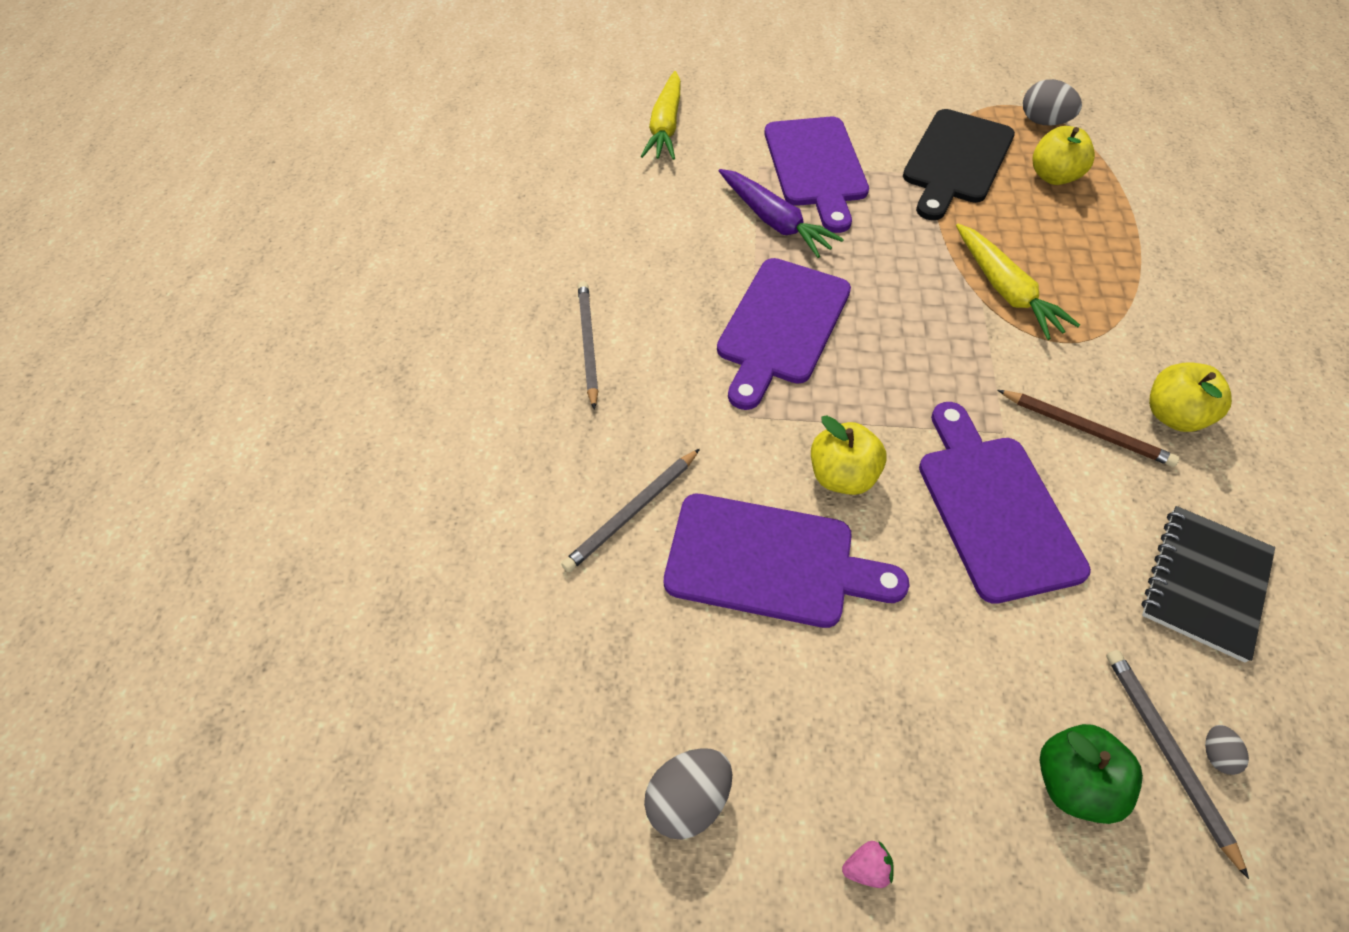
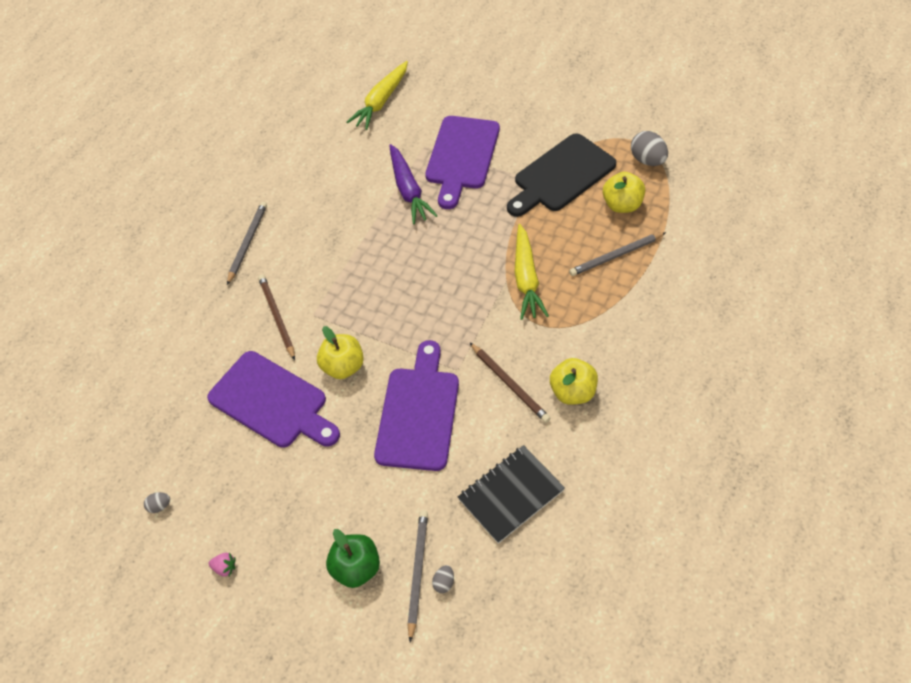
camera: 25 degrees right, 0 degrees up
(632, 512) = (215, 351): grey pencil -> grey pencil (616, 256)
(688, 799) = (160, 506): grey egg -> grey egg, size x0.50
(697, 434) = (277, 317): none -> brown pencil
(781, 326) = (367, 263): purple cutting board -> none

